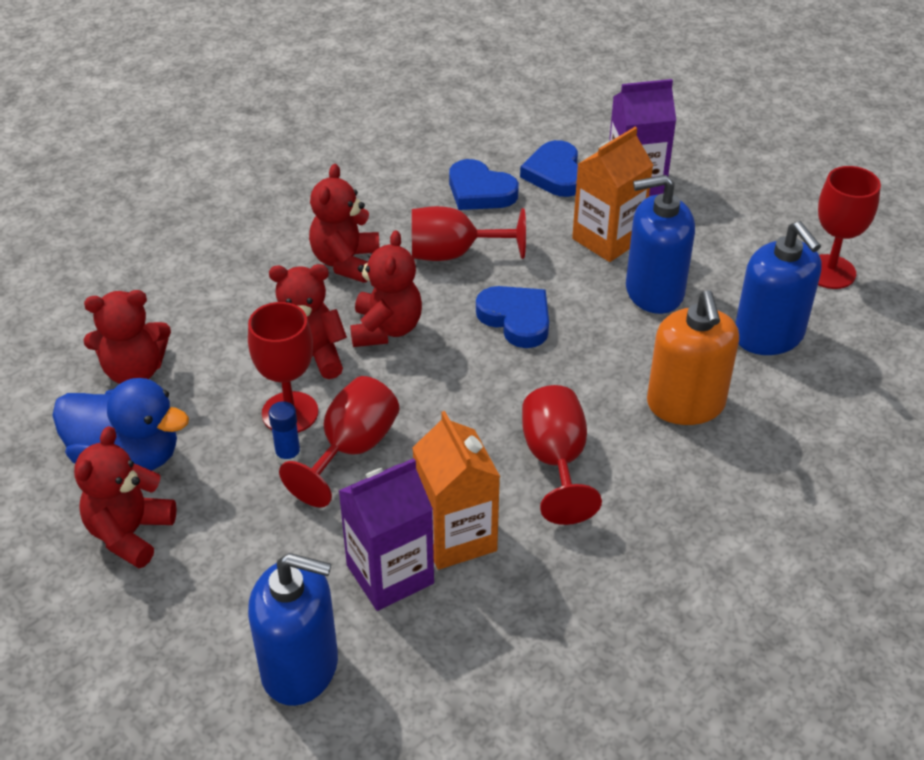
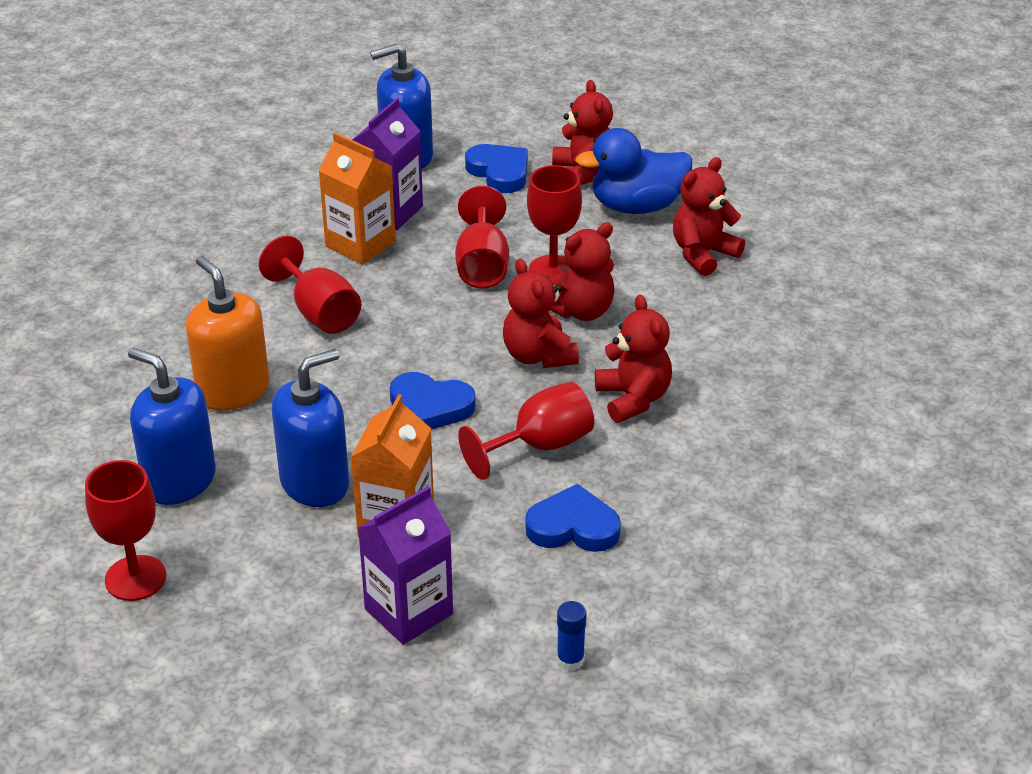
camera: 150 degrees right, 5 degrees down
(288, 455) = (525, 246): blue glue stick -> blue glue stick (570, 660)
(555, 174) = (508, 584): blue heart -> blue heart (499, 172)

